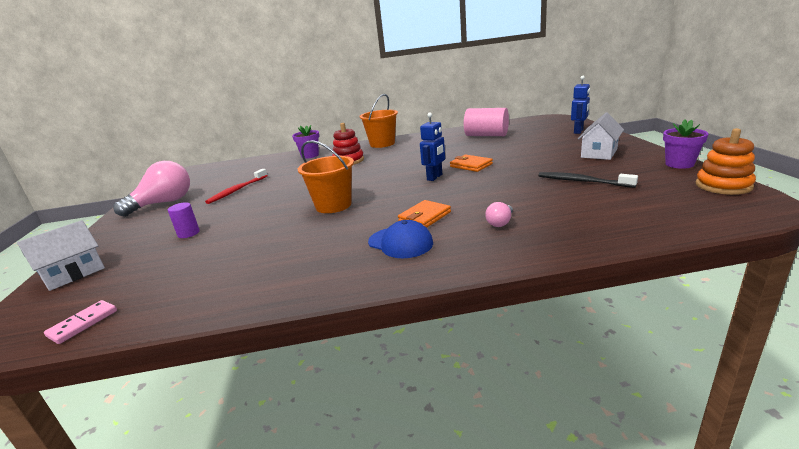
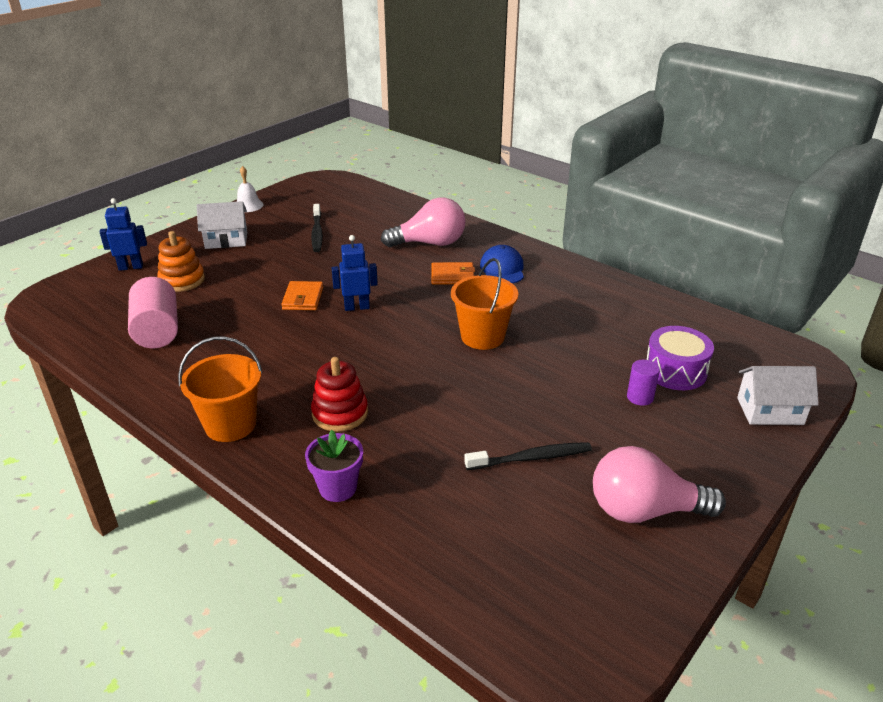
camera: 135 degrees left, 10 degrees up
(83, 323) = (750, 338): pink domino -> none
(165, 258) = (675, 371): none -> purple drum
(237, 190) = (531, 458): red toothbrush -> black toothbrush
(500, 223) = (430, 243): pink light bulb -> pink light bulb, size x2.28
(679, 164) = (248, 205): purple flower pot -> white bell
(723, 186) = (294, 189): orange stacking toy -> orange stacking toy (182, 280)

